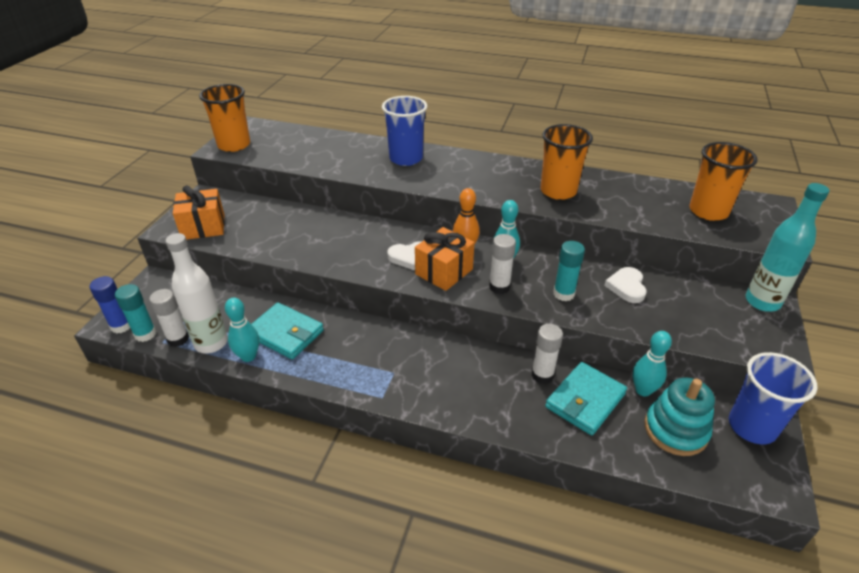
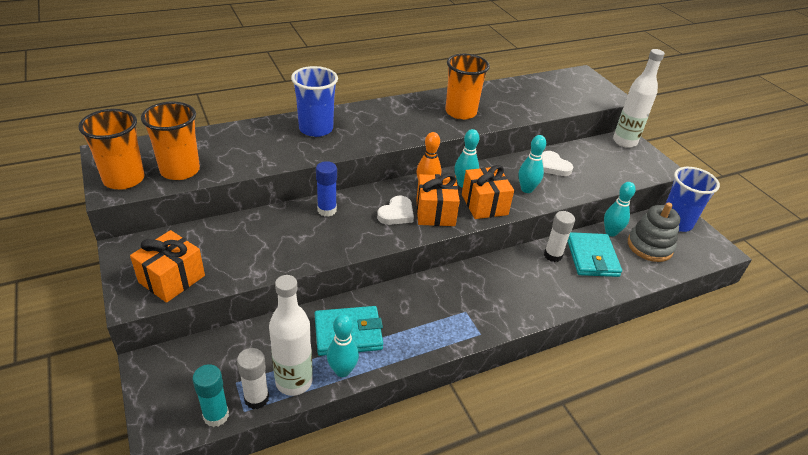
camera: 45 degrees left, 0 degrees up
(121, 326) = (177, 425): blue glue stick -> blue glue stick (327, 210)
(499, 287) = (484, 204): white glue stick -> orange gift
(563, 294) = (526, 189): turquoise glue stick -> turquoise bowling pin
(675, 430) = (649, 246): turquoise stacking toy -> grey stacking toy
(708, 211) = (559, 92): orange cup -> orange cup (180, 170)
(762, 302) = (624, 142): turquoise bottle -> white bottle

